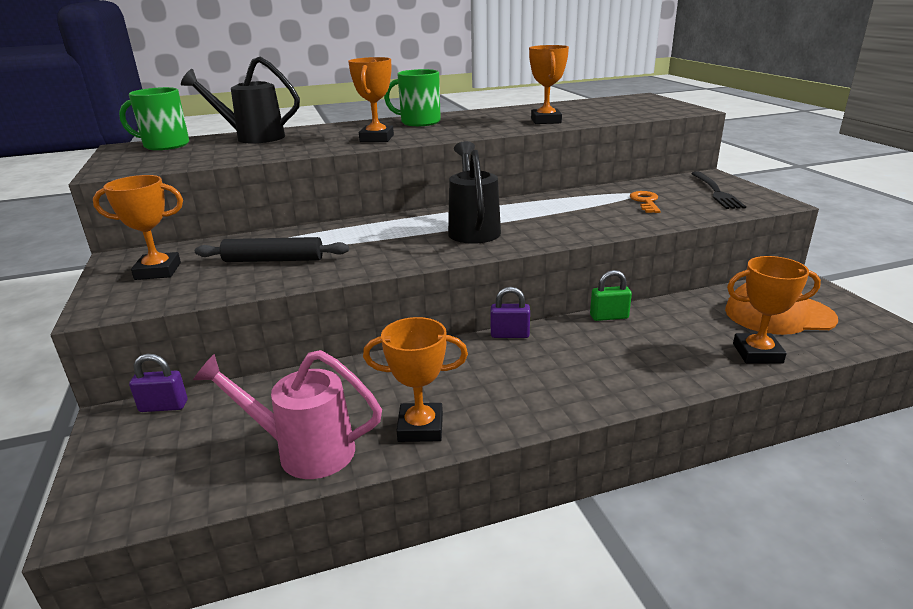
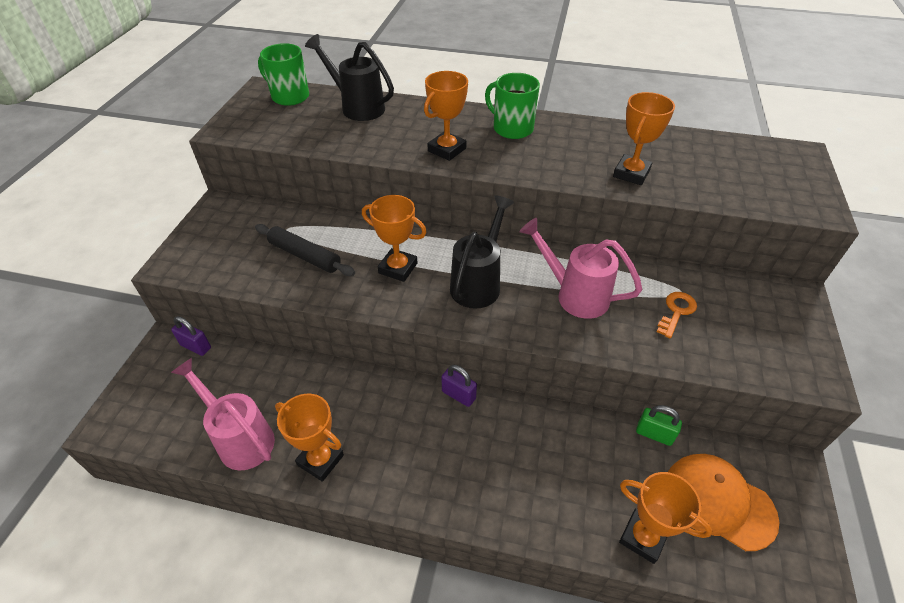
camera: 30 degrees right, 20 degrees up
(158, 271) = (228, 234): orange trophy -> orange trophy (398, 268)
(561, 214) = (575, 295): none -> pink watering can
(609, 317) = (556, 417): green padlock -> green padlock (654, 434)
(716, 192) = (771, 329): black fork -> none

